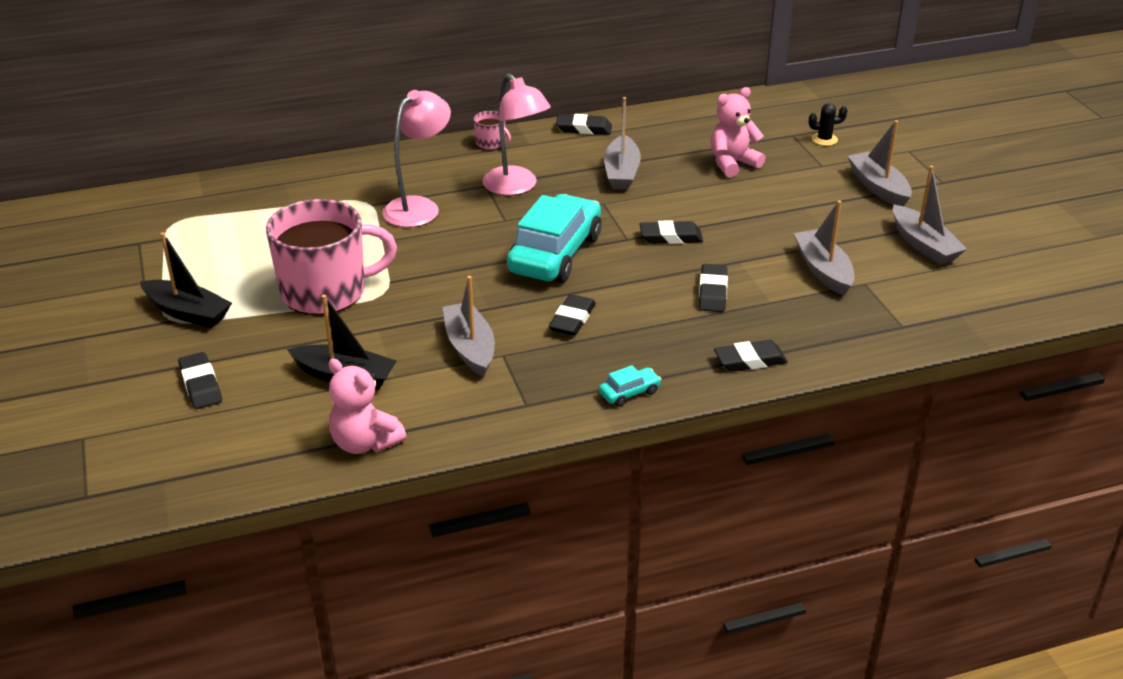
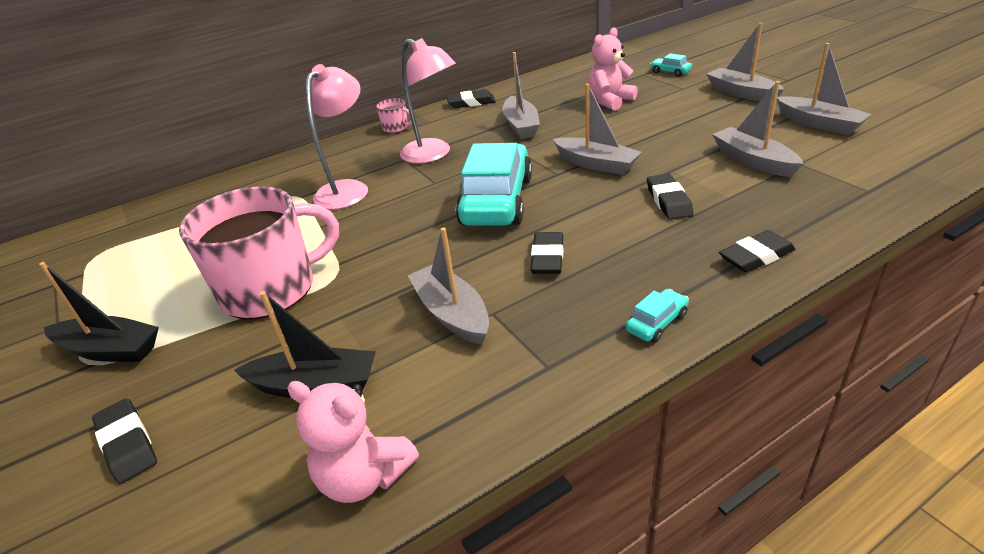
camera: 10 degrees left, 0 degrees up
(670, 237) = (596, 164): black eraser -> grey boat
(824, 139) = (670, 72): black cactus -> turquoise car

